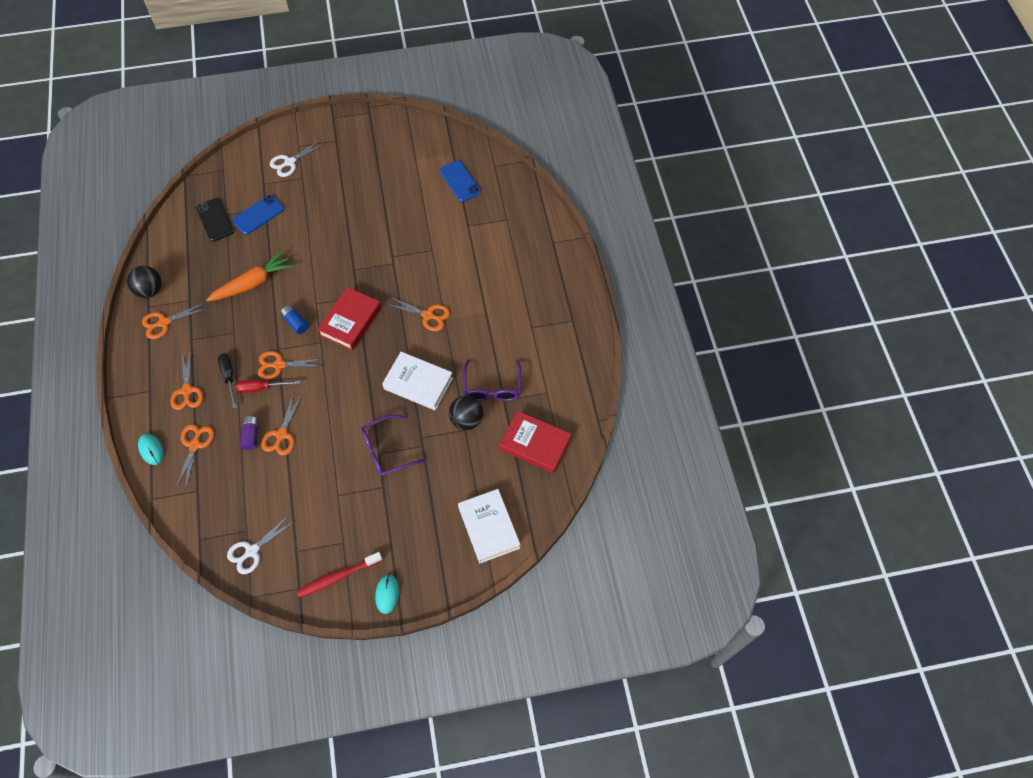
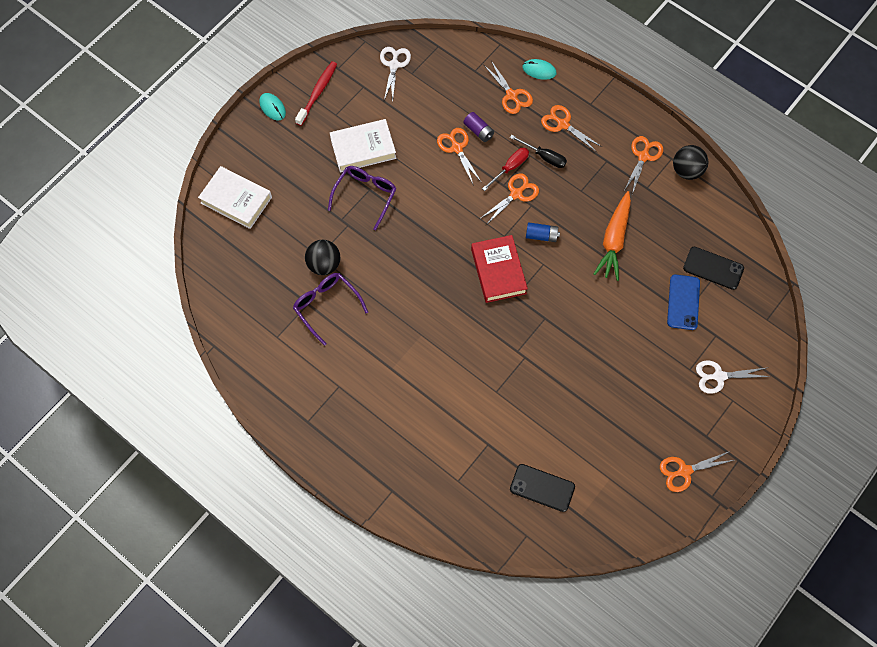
camera: 140 degrees right, 5 degrees up
(290, 162) = (719, 376): white scissors -> white scissors turned 105 degrees counterclockwise
(418, 383) = (390, 263): white book -> white book (363, 148)
(428, 315) = (439, 327): orange scissors -> orange scissors (684, 471)
(460, 181) = (542, 488): blue phone -> black phone
(535, 444) = (251, 287): red book -> none

